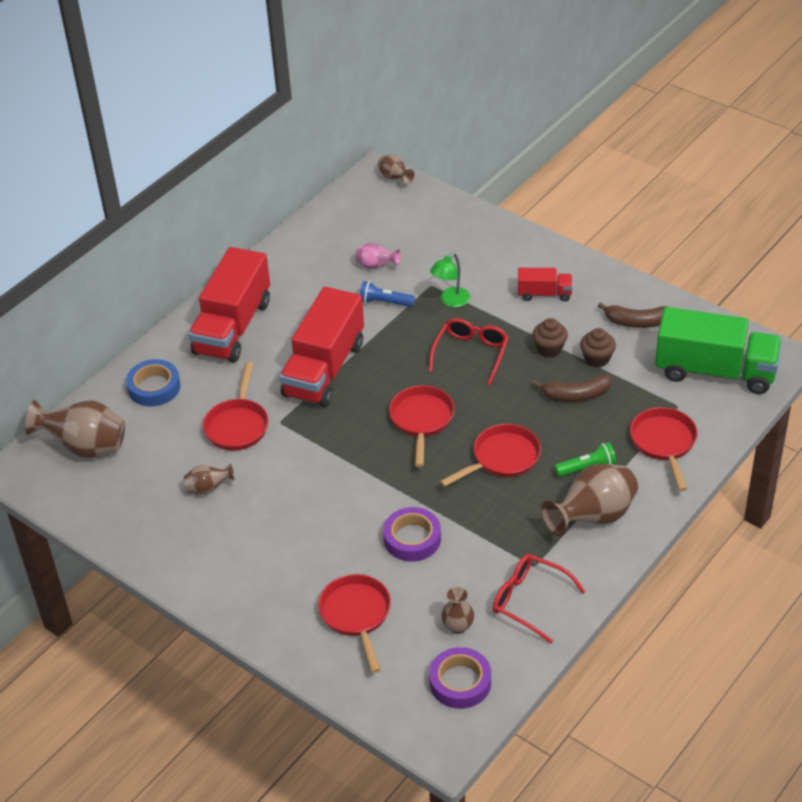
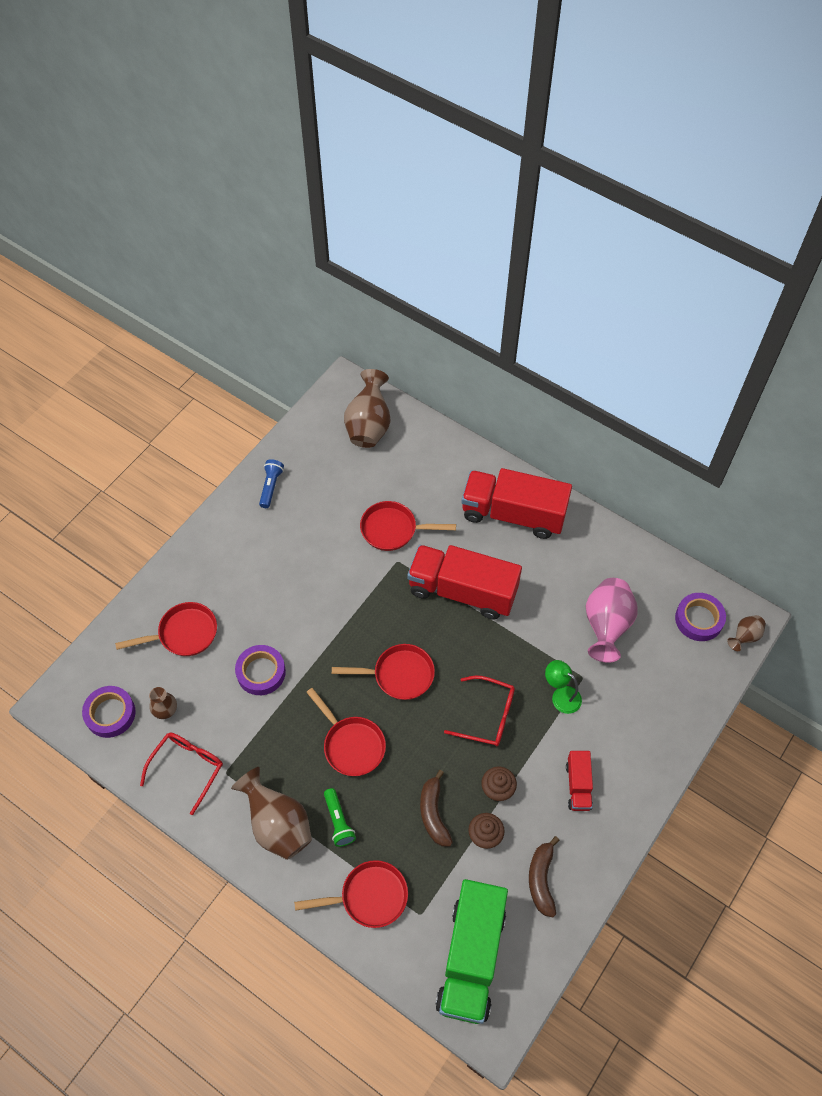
camera: 85 degrees right, 15 degrees up
(154, 387) = (437, 464): blue tape -> none
(208, 489) = (322, 516): brown vase -> none
(373, 205) = (699, 619): none -> purple tape
(376, 266) = (606, 626): pink vase -> pink vase, size x1.95
(385, 302) = (554, 637): blue flashlight -> blue flashlight (271, 487)

